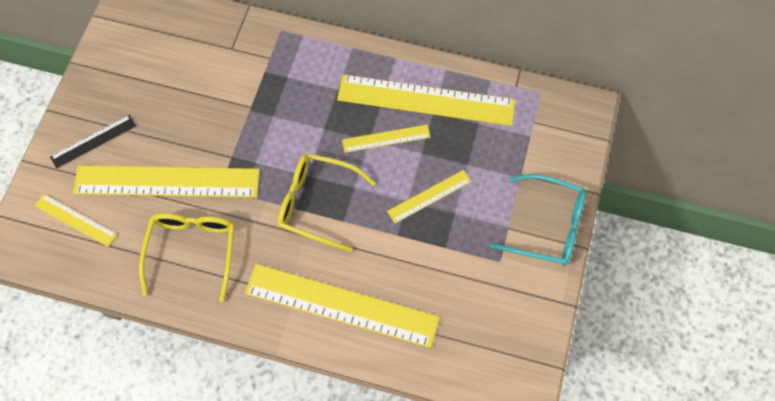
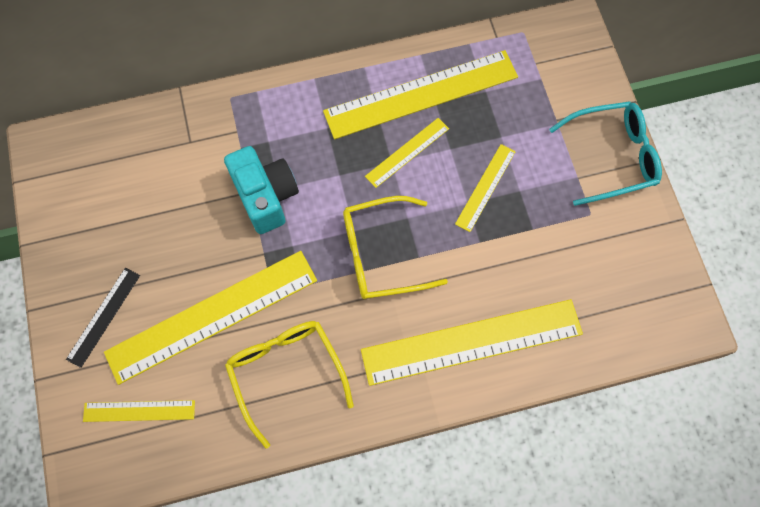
camera: 30 degrees left, 5 degrees up
(260, 116) = (266, 197): none -> turquoise camera

